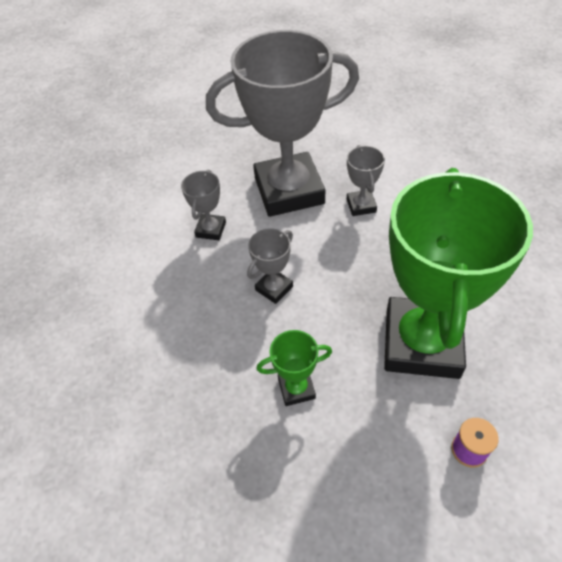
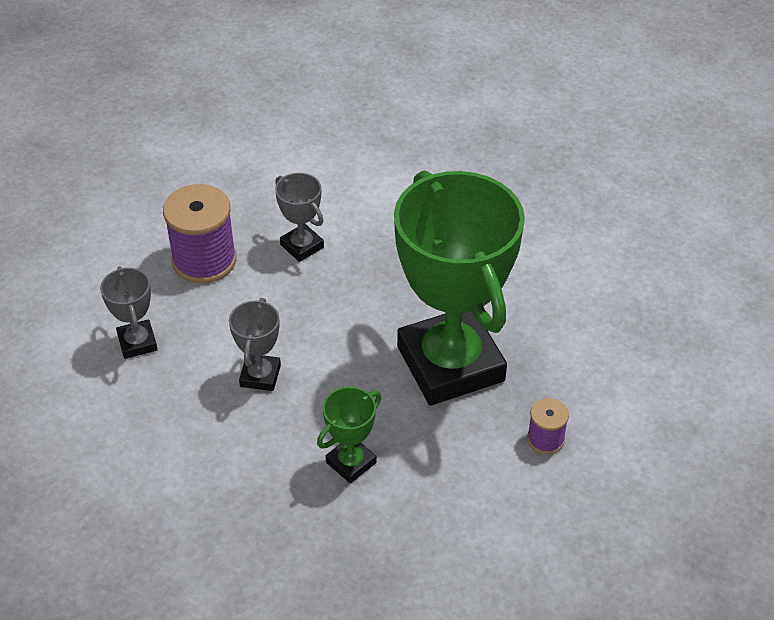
camera: 35 degrees left, 5 degrees down
(289, 191) = (204, 260): grey trophy -> purple spool

